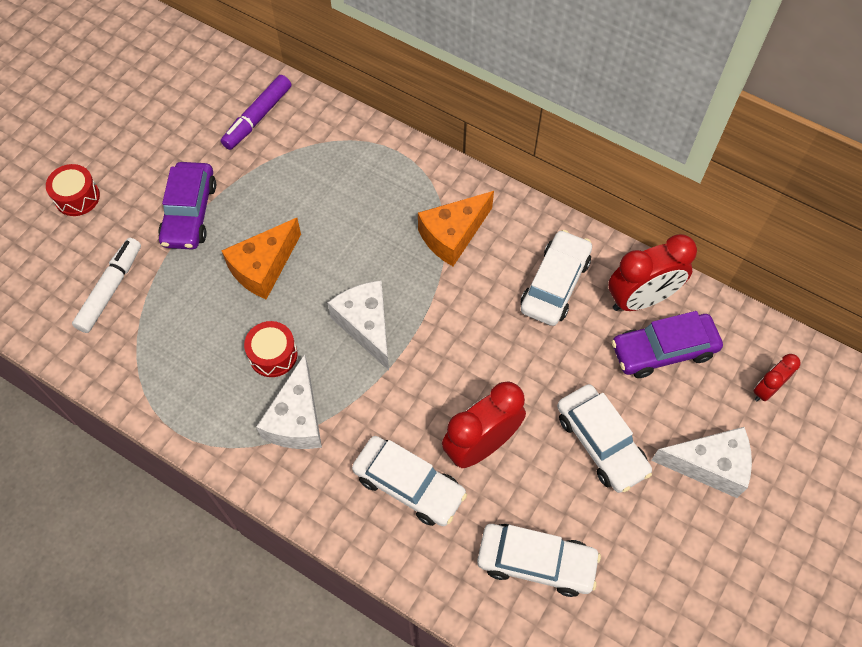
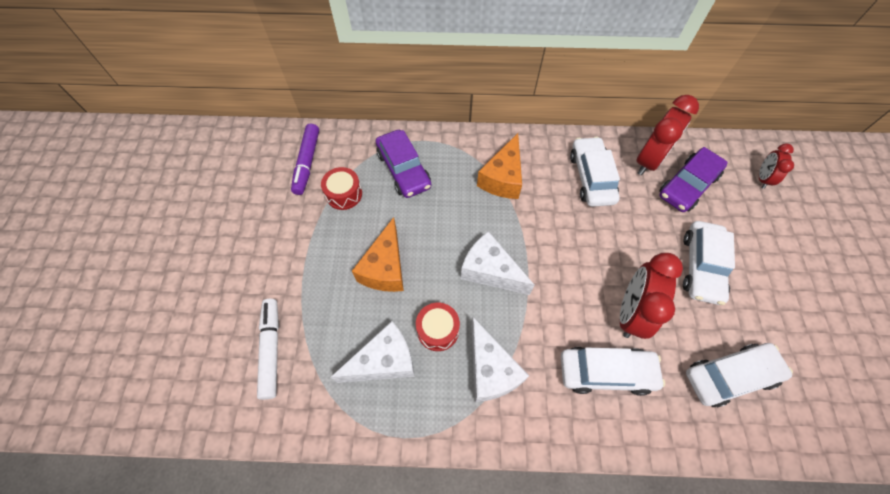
camera: 30 degrees left, 0 degrees up
(77, 197) = (195, 290): red drum -> red drum (344, 194)
(189, 213) = (299, 256): purple car -> purple car (403, 170)
(601, 443) = (701, 267): white car -> white car turned 75 degrees clockwise
(709, 465) = (772, 244): white cheese -> white cheese (384, 361)

